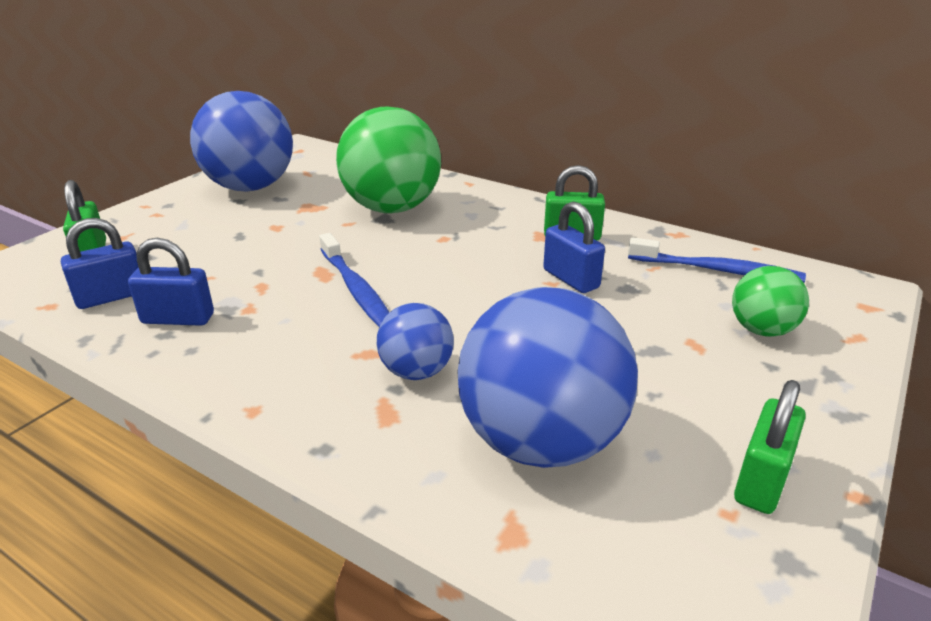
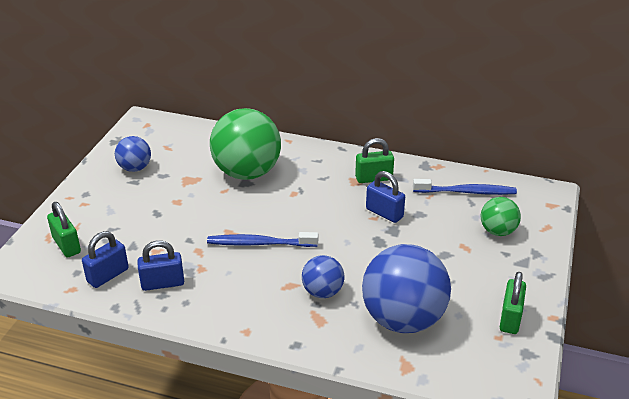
camera: 15 degrees left, 5 degrees up
(250, 187) = (135, 168): blue ball -> blue ball, size x0.51
(356, 290) = (259, 243): blue toothbrush -> blue toothbrush turned 135 degrees clockwise

